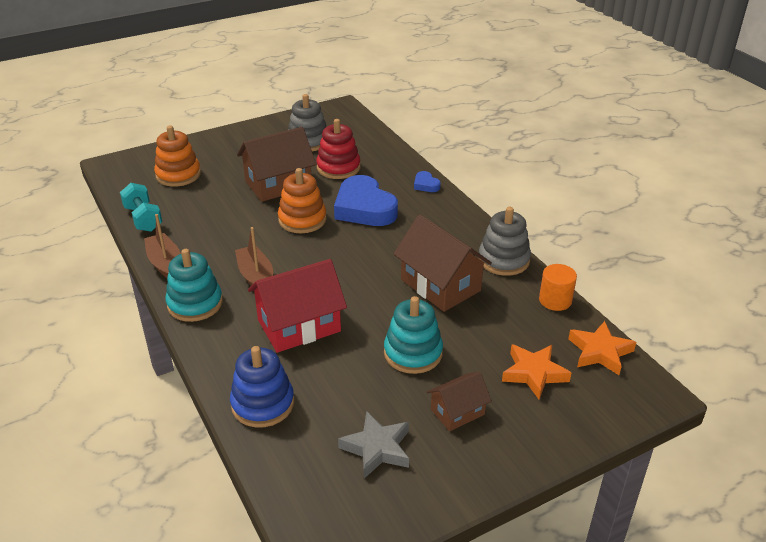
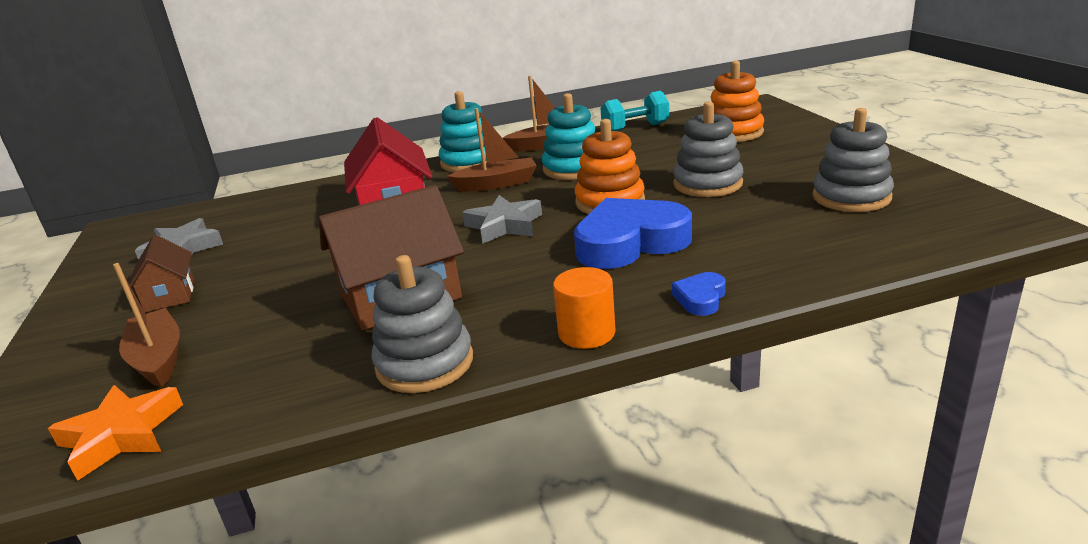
camera: 105 degrees right, 10 degrees down
(263, 404) = (299, 198): blue stacking toy -> none
(278, 184) = (707, 184): brown house -> grey stacking toy
(337, 260) = (504, 225): none -> grey star
(338, 168) = (761, 222): red stacking toy -> none
(413, 353) = (288, 271): turquoise stacking toy -> turquoise stacking toy (573, 168)
(426, 185) = (700, 298): blue heart -> blue heart turned 45 degrees counterclockwise
(534, 373) = (158, 359): orange star -> brown boat
(555, 300) = (278, 407): orange cylinder -> orange cylinder (586, 333)

